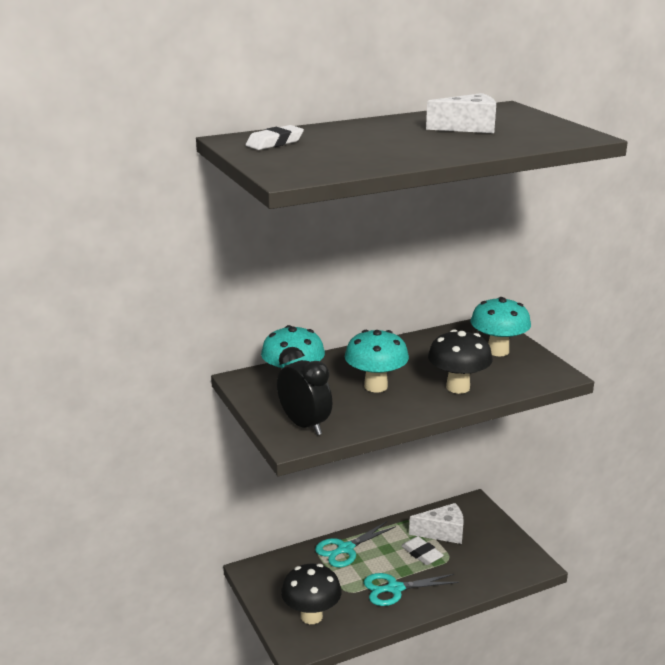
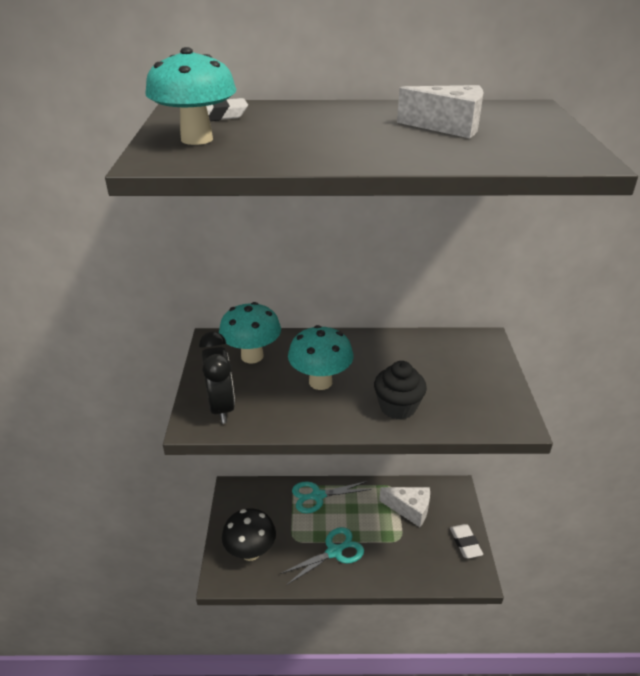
camera: 25 degrees right, 10 degrees up
(395, 589) = (334, 552): turquoise scissors -> turquoise scissors turned 135 degrees clockwise
(421, 554) = (378, 525): white eraser -> white eraser (465, 543)
(458, 387) = (398, 407): black mushroom -> black cupcake
(498, 351) = (472, 374): turquoise mushroom -> turquoise mushroom (197, 139)

